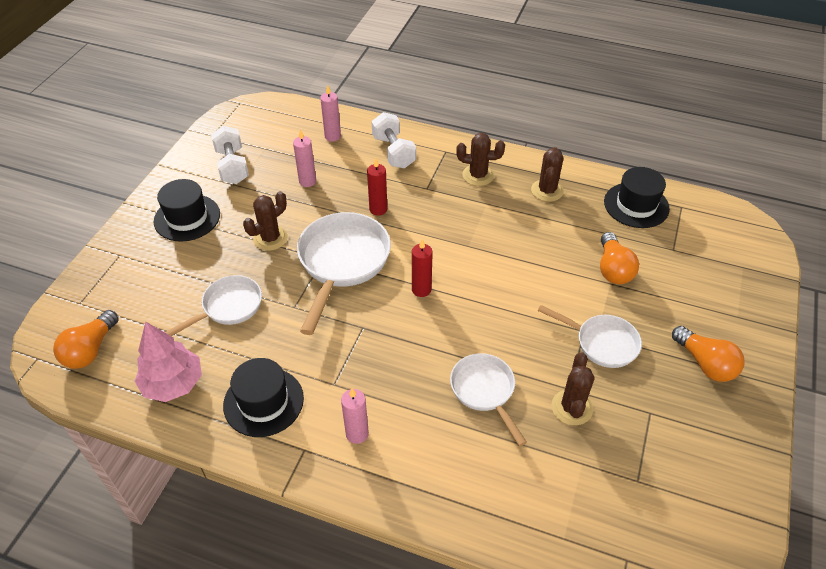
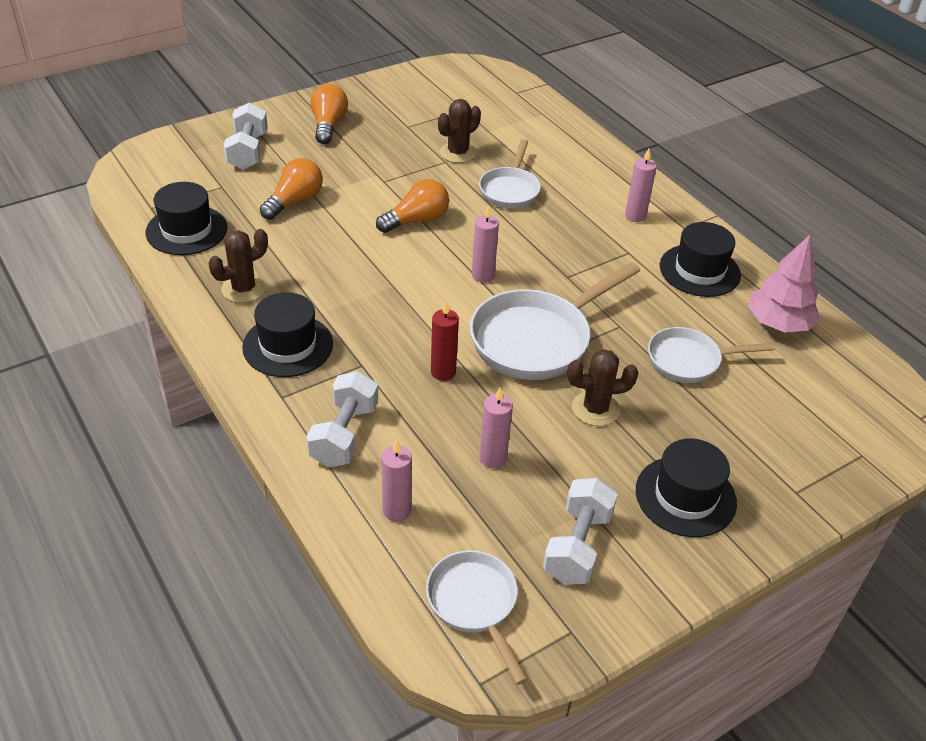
camera: 145 degrees left, 5 degrees down
(90, 350) = (857, 396): orange light bulb -> orange light bulb (416, 220)
(421, 289) = (483, 275): red candle -> pink candle
(478, 175) = (288, 345): brown cactus -> black hat
(602, 343) = (382, 169): white pan -> white pan (474, 604)
(709, 291) = (248, 152): none -> white dumbbell

